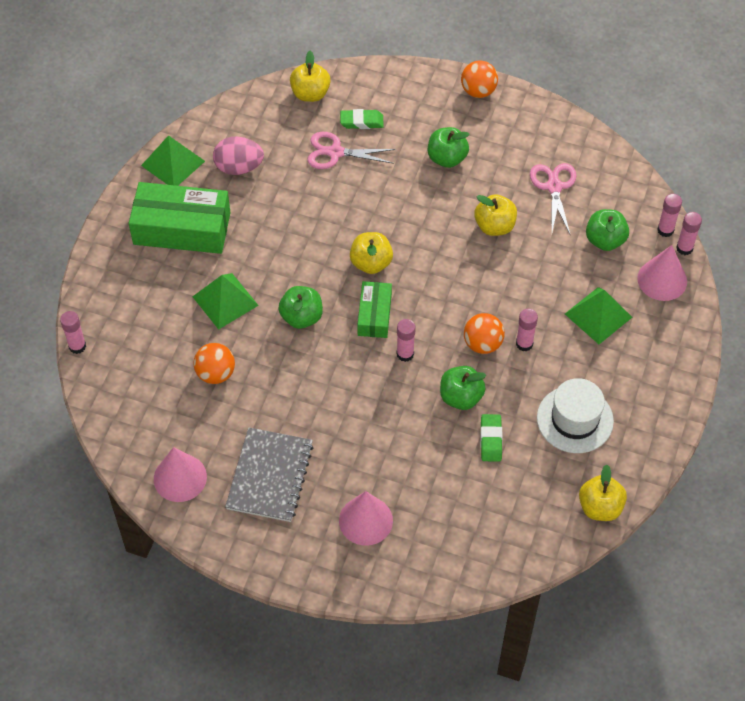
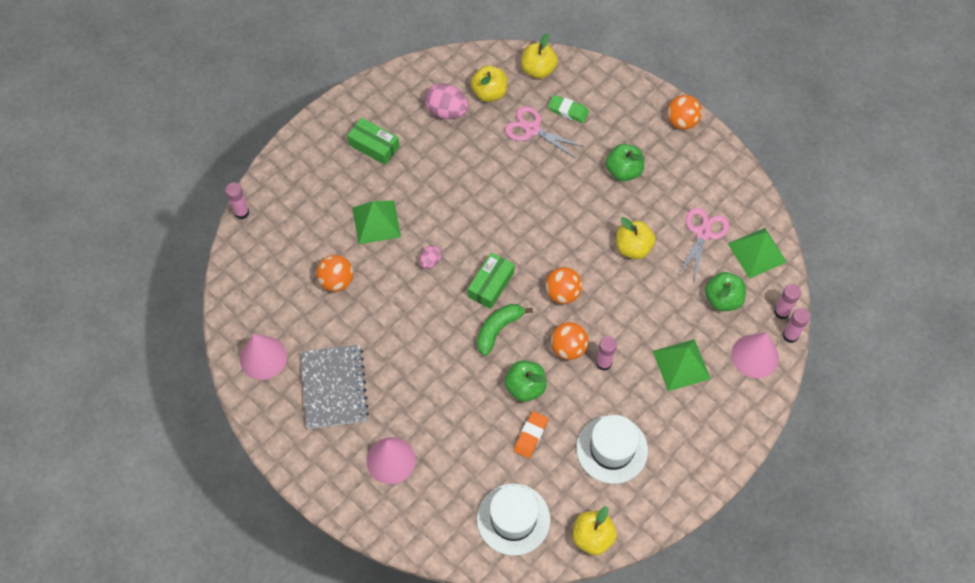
camera: 25 degrees right, 5 degrees up
(173, 163) = (395, 87): green pyramid -> green pyramid (757, 252)
(182, 228) = (374, 146): green box -> green box, size x0.56
(269, 476) = (334, 387): grey notebook -> grey notebook turned 45 degrees counterclockwise
(301, 317) = (430, 261): green apple -> pink egg
(371, 263) = (511, 238): yellow apple -> yellow apple (489, 93)
(405, 354) = (498, 329): pink glue stick -> green banana
(449, 295) = (562, 293): none -> orange ball
(491, 440) = (531, 436): green eraser -> orange eraser
(516, 523) = (513, 519): none -> white hat

